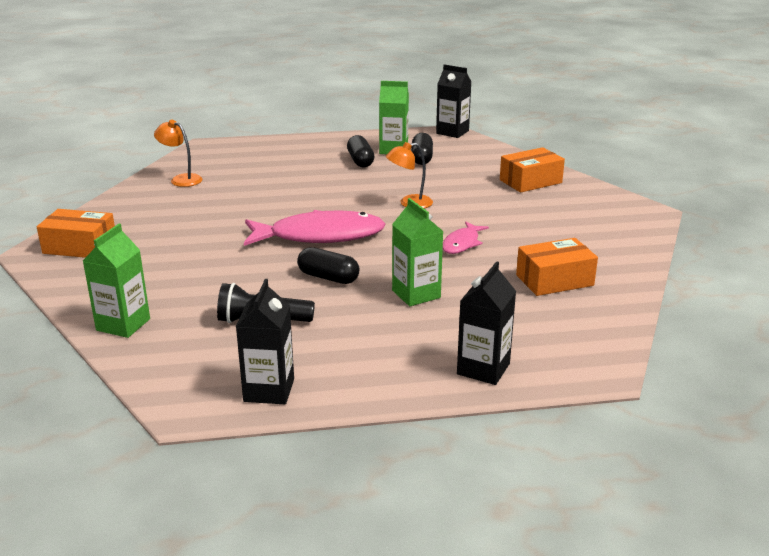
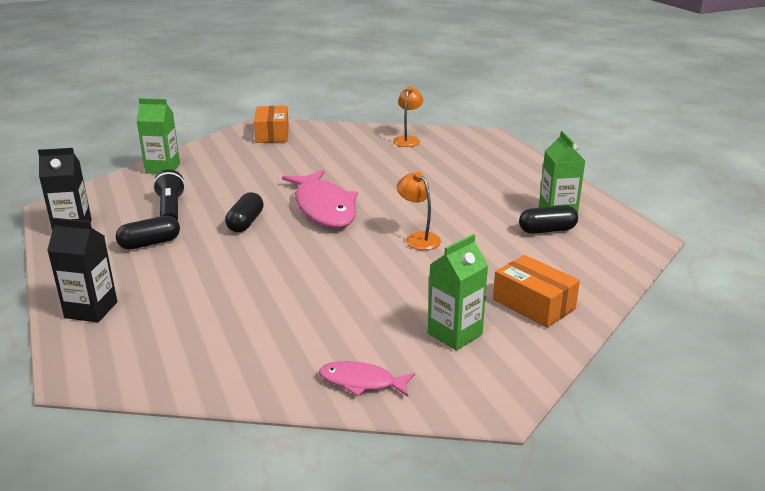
camera: 75 degrees right, 0 degrees up
(360, 161) = (510, 201): black capsule -> black capsule (150, 243)
(416, 294) = (222, 264): green carton -> green carton (454, 334)
(452, 132) = (650, 239): black carton -> none
(462, 243) = (335, 276): pink fish -> pink fish (361, 382)
(554, 280) = (266, 337): orange box -> none

